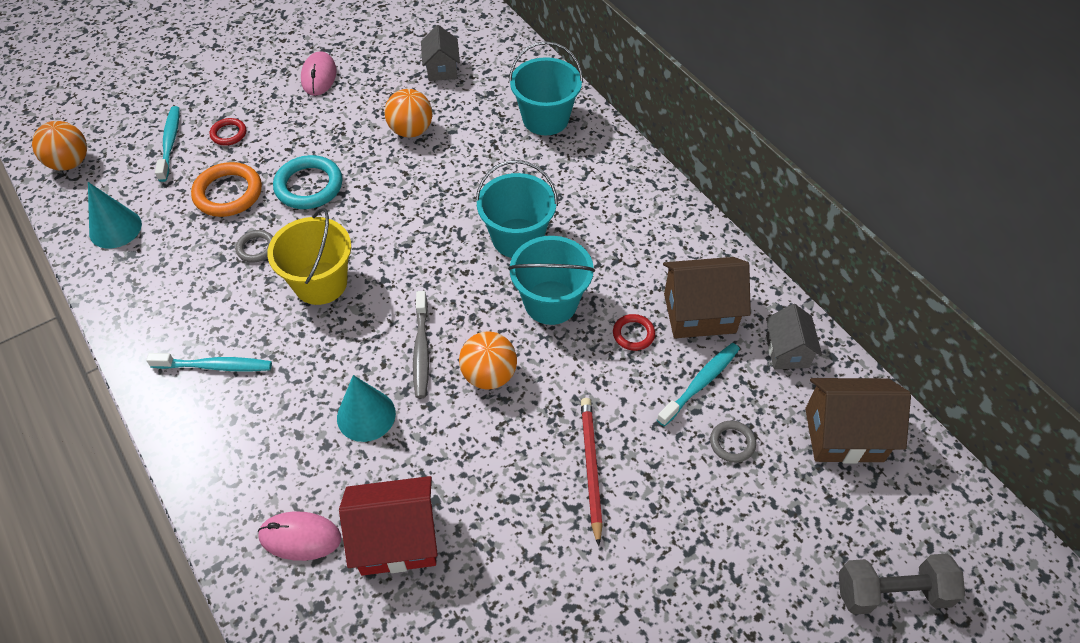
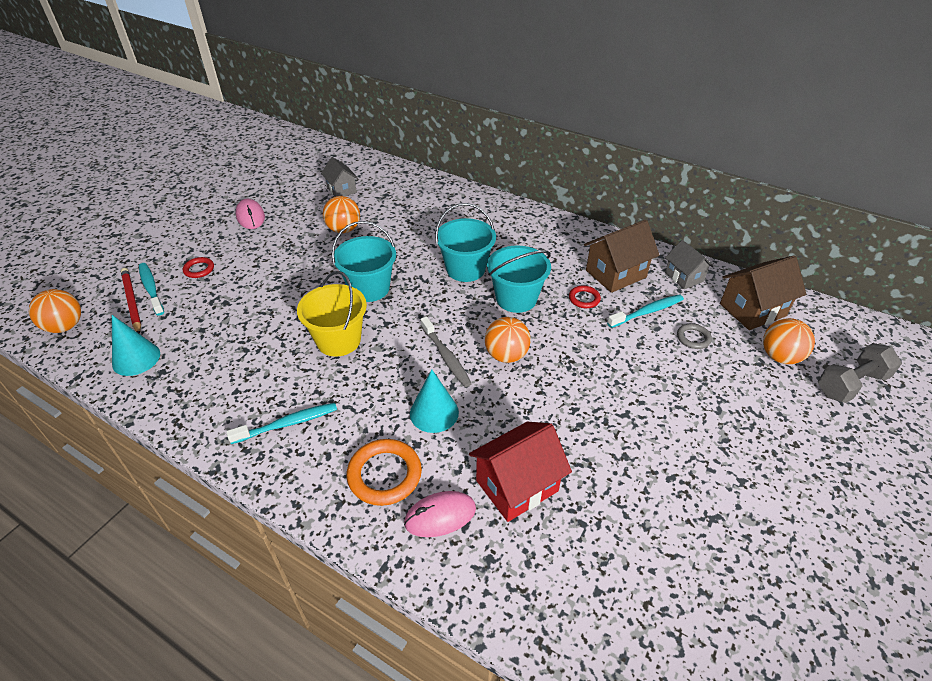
camera: 25 degrees left, 10 degrees down
(228, 193) = (223, 306): orange ring -> orange ring (384, 474)
(256, 248) = (270, 334): grey ring -> none
(309, 186) = (287, 283): turquoise ring -> none
(545, 119) = (435, 199): turquoise bucket -> turquoise bucket (369, 288)
(590, 468) = (617, 386): red pencil -> red pencil (132, 302)
(700, 383) = (647, 312): turquoise toothbrush -> turquoise toothbrush turned 45 degrees clockwise
(826, 515) = (780, 357): none -> orange ball

